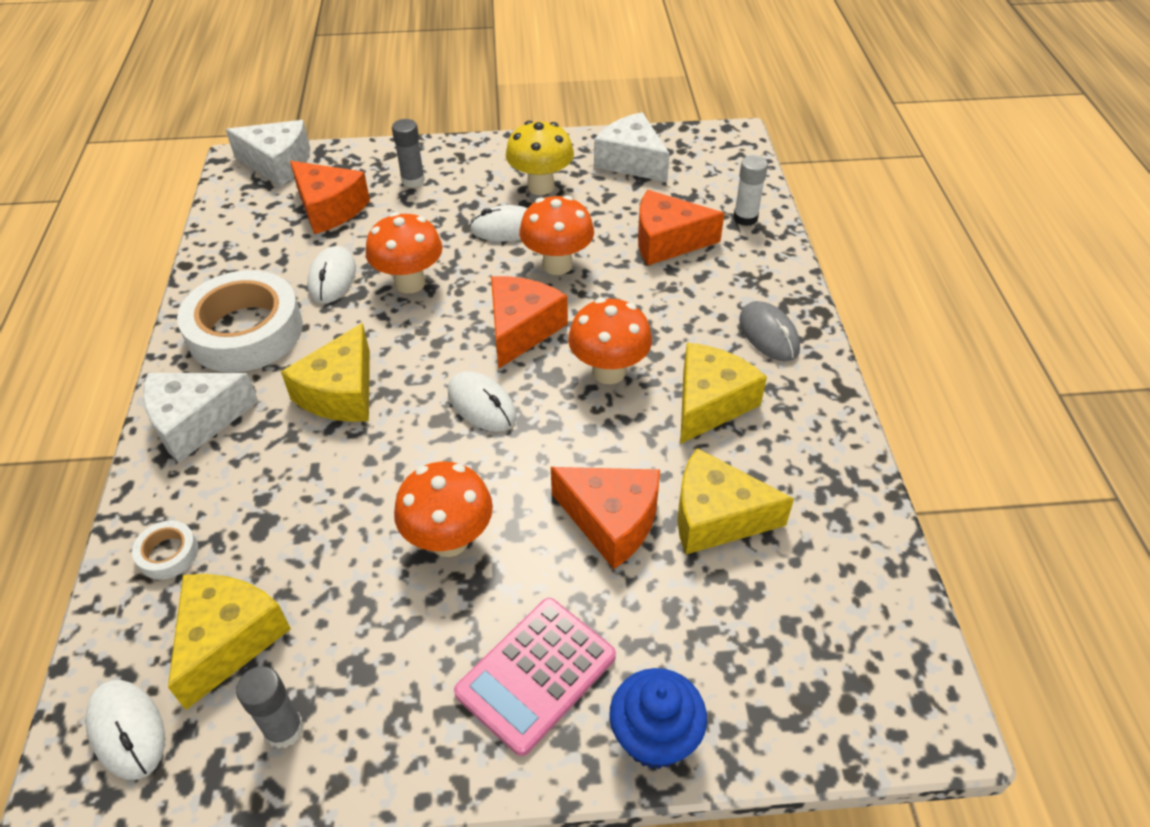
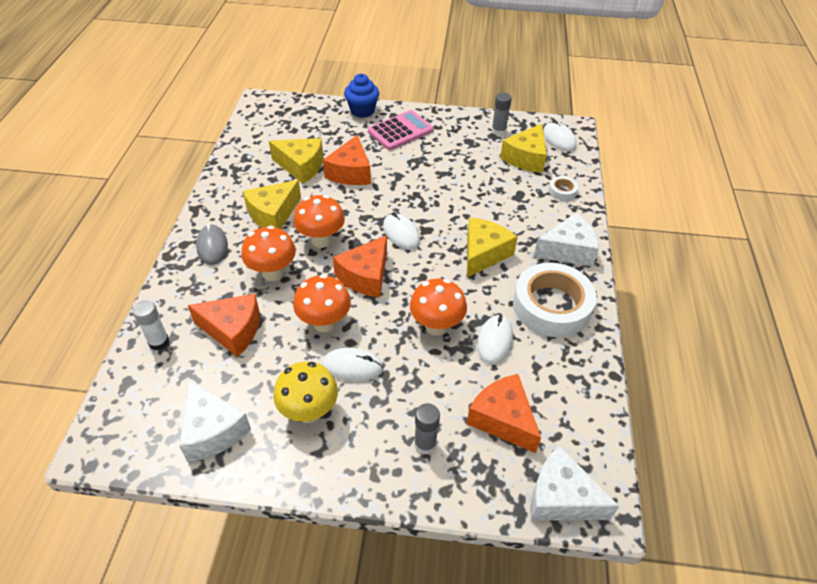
camera: 170 degrees left, 0 degrees up
(449, 540) = (428, 176): orange mushroom -> orange mushroom (273, 273)
(611, 521) = (350, 172): orange cheese -> orange cheese turned 120 degrees counterclockwise

